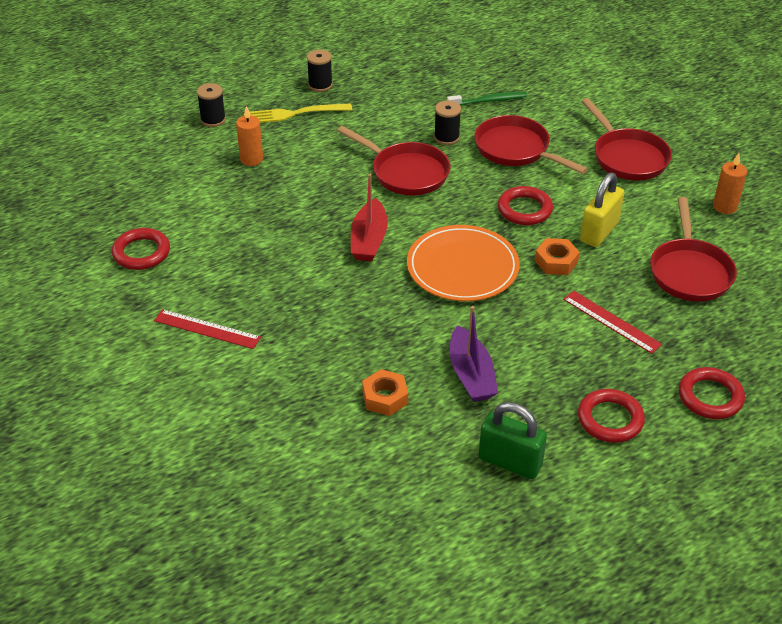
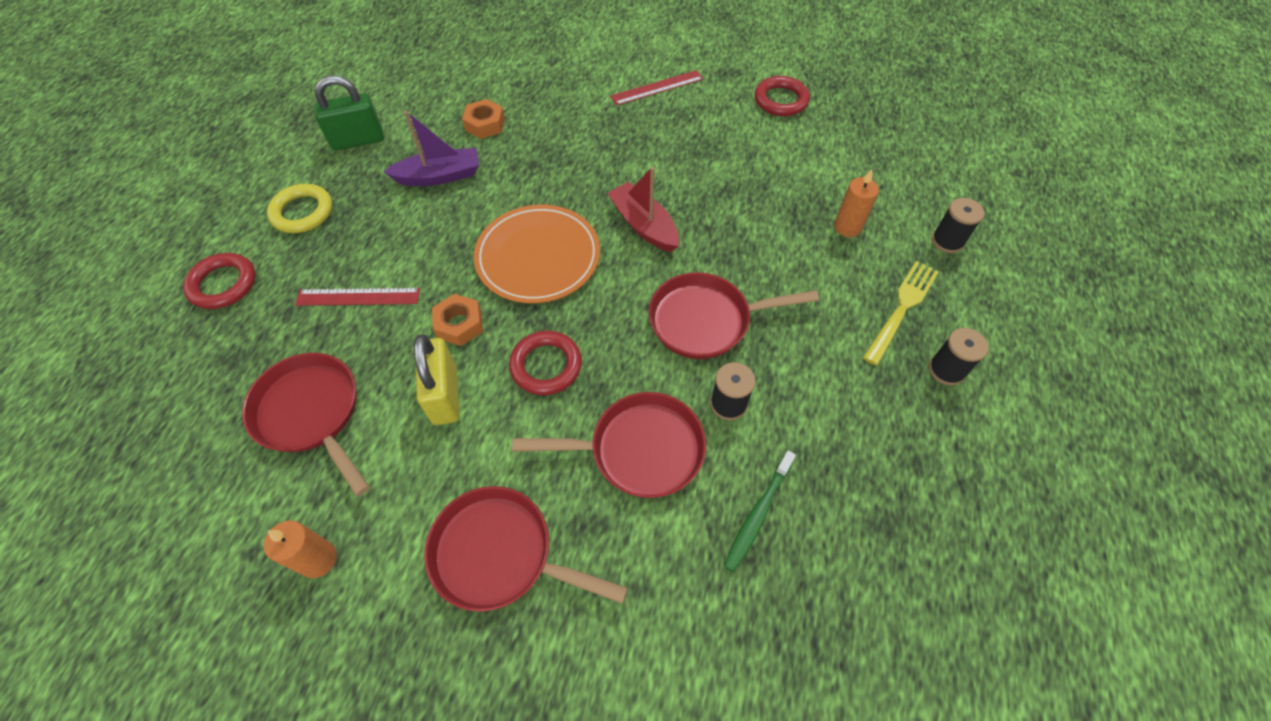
camera: 135 degrees right, 15 degrees up
(471, 375) = (439, 176): purple boat -> purple boat turned 135 degrees clockwise
(610, 419) = (302, 212): red ring -> yellow ring

